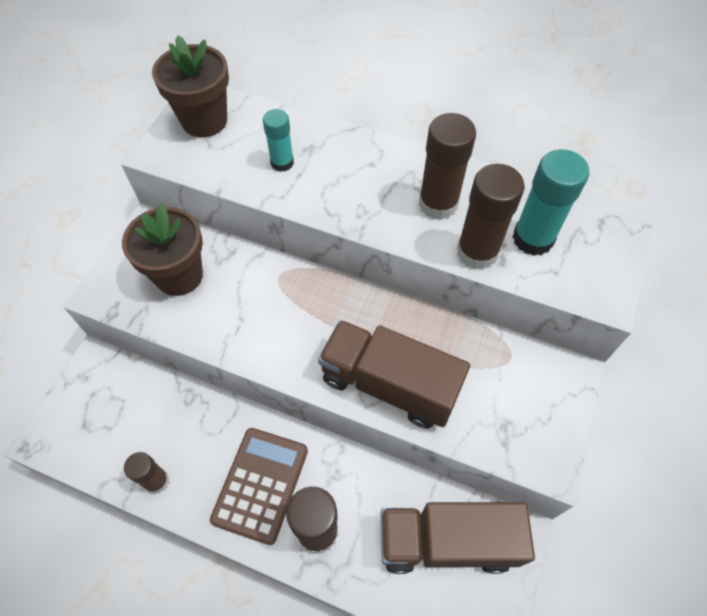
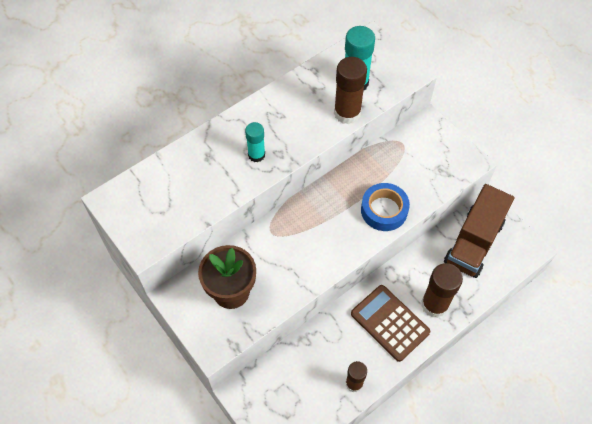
camera: 60 degrees left, 0 degrees up
(204, 121) = (136, 206): brown flower pot -> none
(282, 163) = (209, 177): turquoise glue stick -> turquoise glue stick (256, 155)
(389, 384) = (384, 210): brown truck -> blue tape
(438, 204) = (301, 113): brown glue stick -> none

